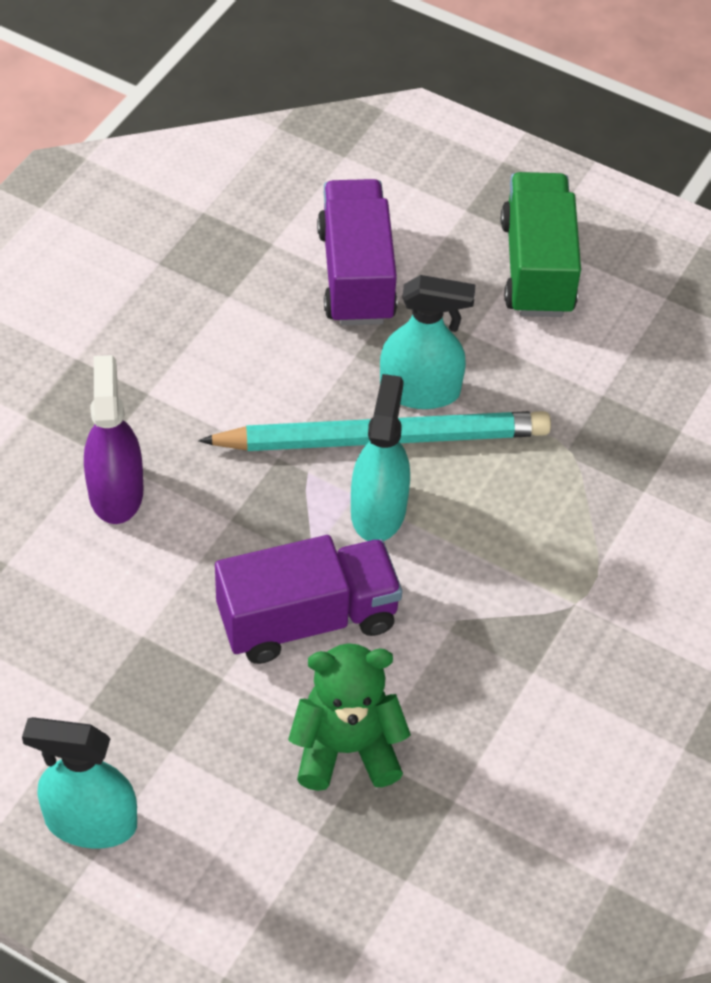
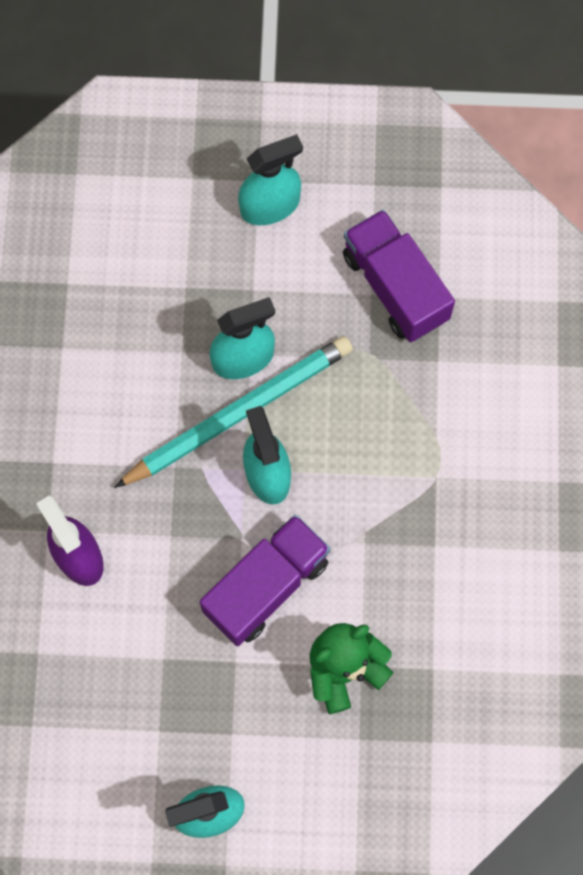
camera: 25 degrees left, 20 degrees up
(356, 275) = (144, 280): purple truck -> purple truck (395, 287)
(537, 268) = (270, 205): green truck -> turquoise spray bottle

